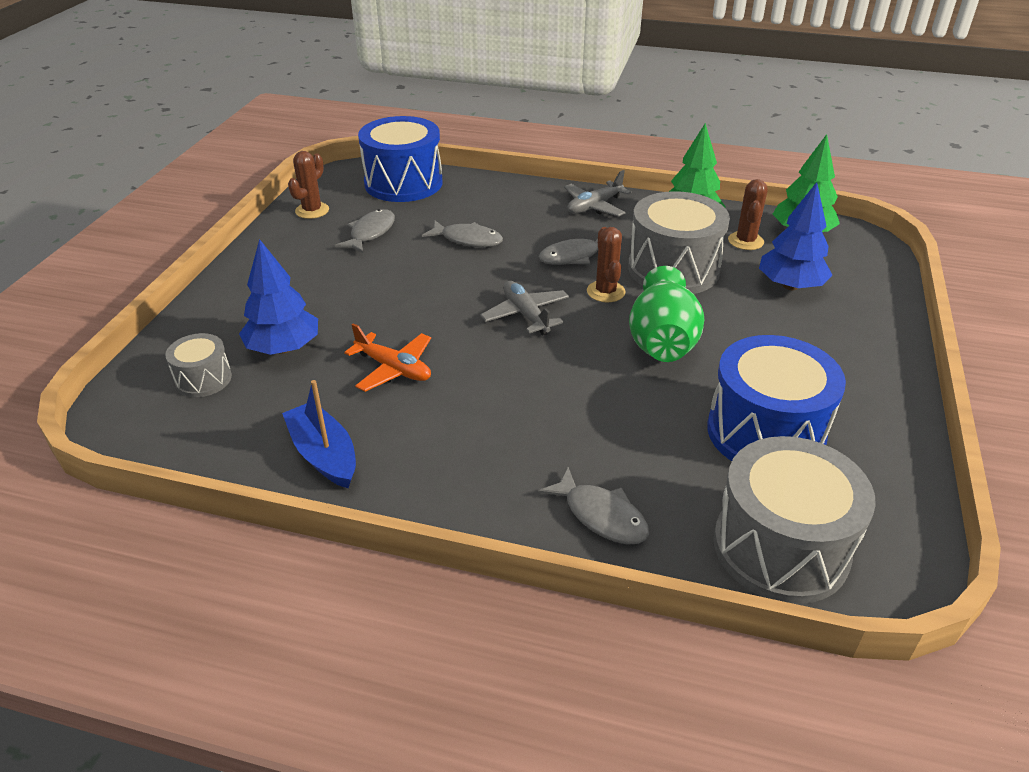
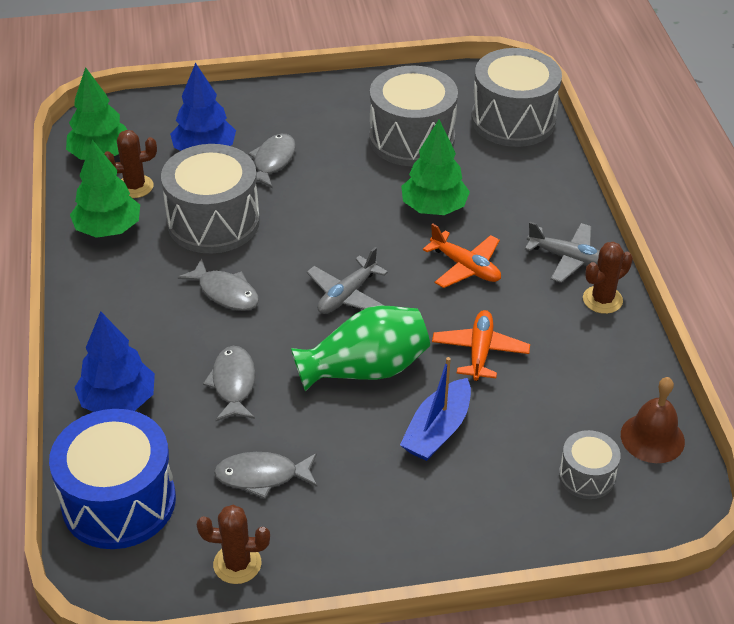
camera: 115 degrees left, 5 degrees up
(193, 438) = (652, 438): none -> brown bell
(283, 348) = (506, 442): blue tree -> blue tree (118, 401)
(324, 454) = (604, 348): blue boat -> blue boat (437, 430)
(513, 399) = (465, 267): none -> orange plane
(594, 206) = (107, 305): grey plane -> grey plane (568, 258)
(601, 515) = (546, 193): grey fish -> grey fish (272, 161)
(605, 292) = (278, 255): brown cactus -> brown cactus (602, 300)
(623, 408) = (434, 208): none -> green tree
(662, 341) = (334, 206): green vase -> green vase (365, 369)
(765, 432) = (412, 139): blue drum -> grey drum

